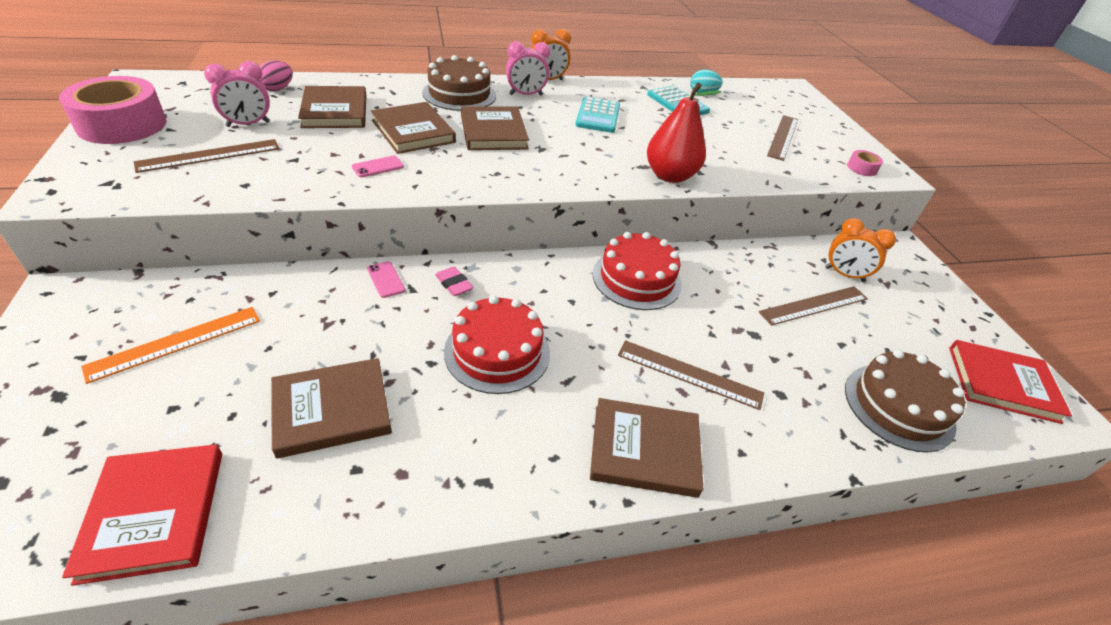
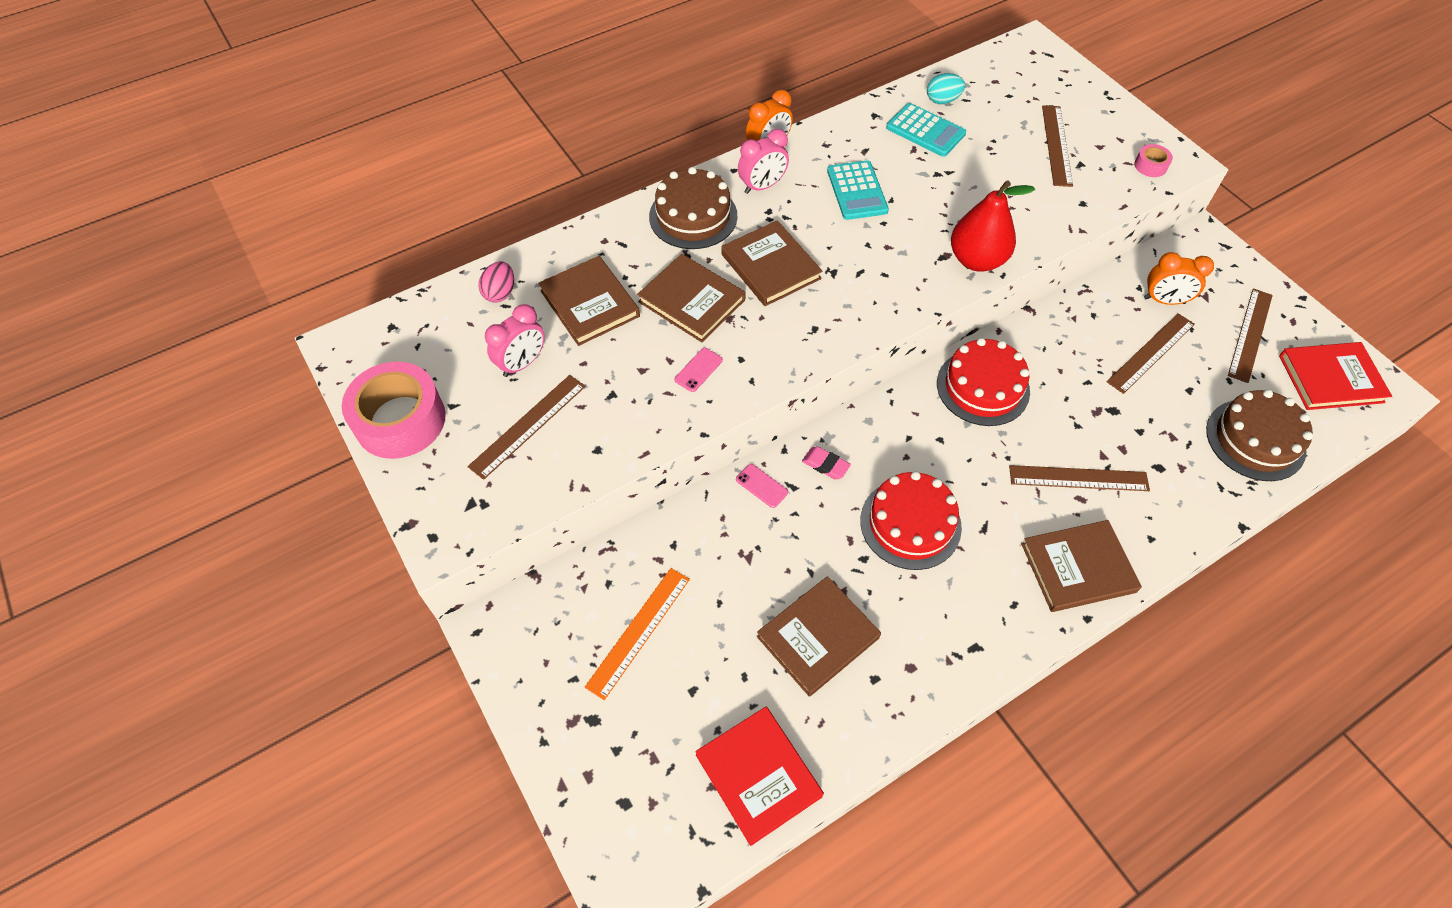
camera: 15 degrees left, 15 degrees up
(923, 323) = (1250, 334): none -> brown ruler

